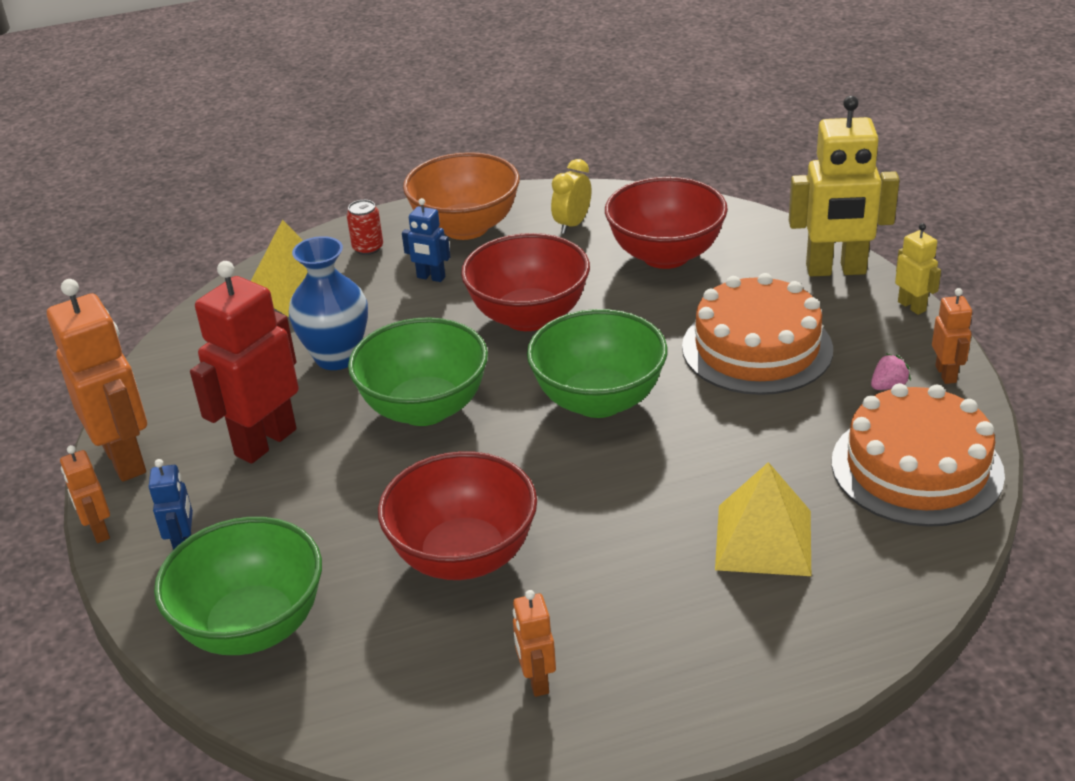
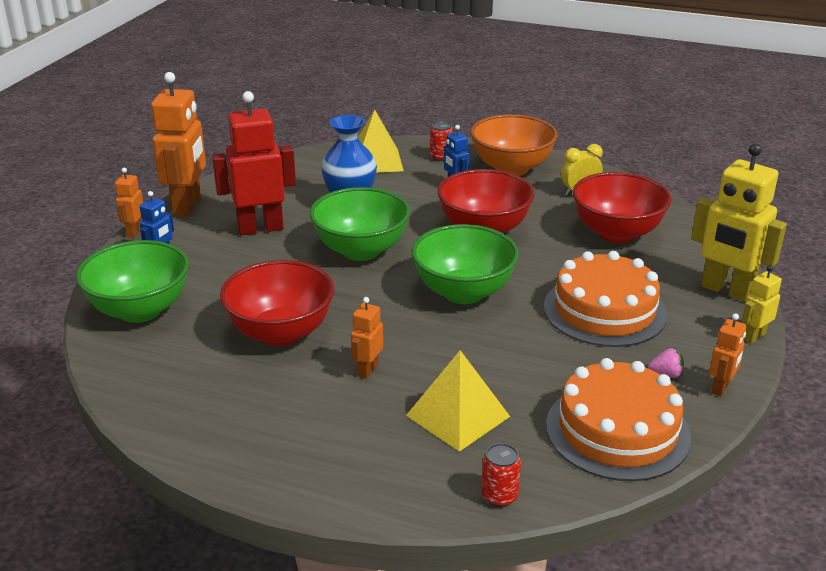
camera: 35 degrees right, 5 degrees down
(536, 681) = (232, 414): orange robot -> orange robot (367, 370)
(901, 598) = (499, 496): none -> red can
(912, 306) = (754, 336): yellow robot -> yellow robot turned 135 degrees counterclockwise

